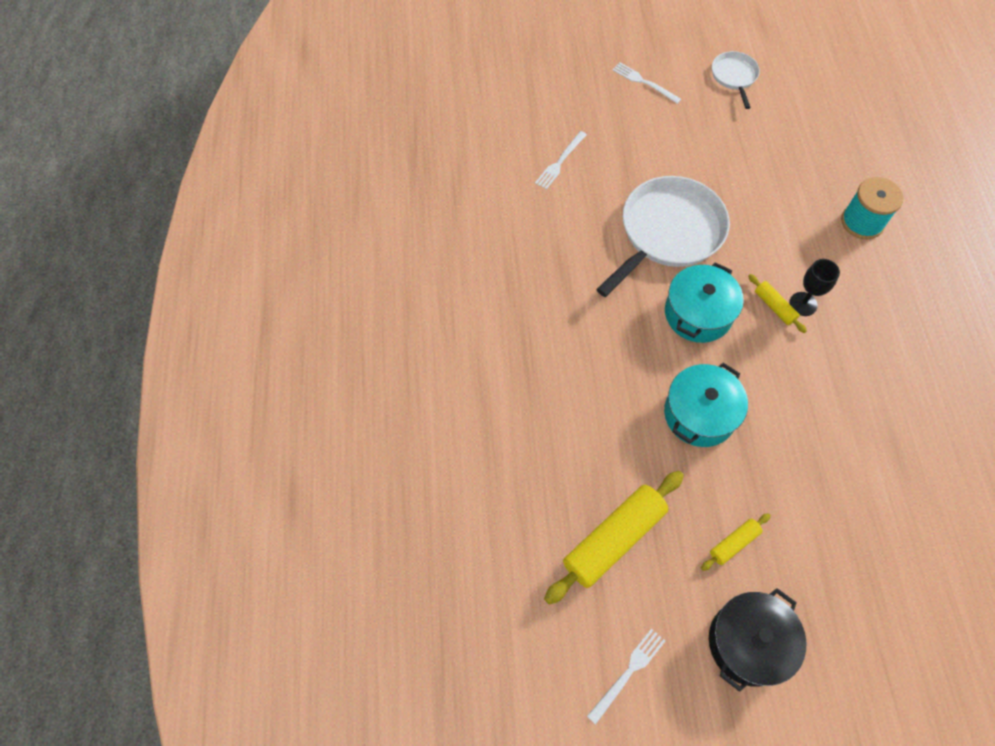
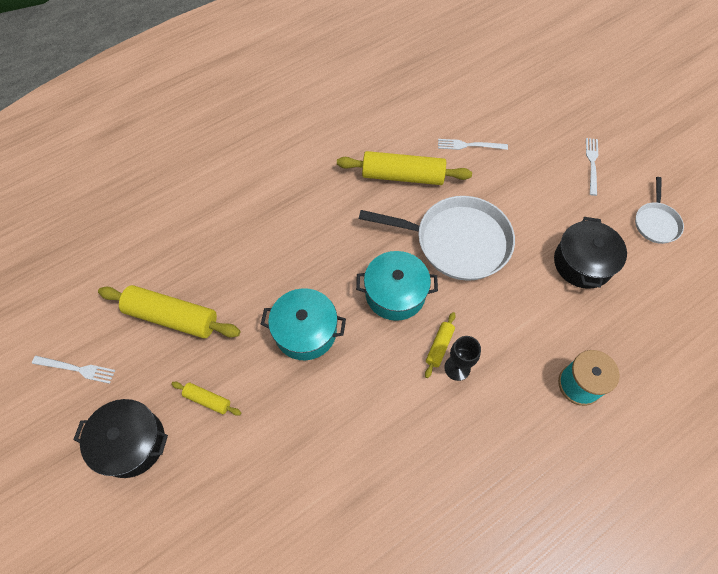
camera: 60 degrees right, 0 degrees up
(562, 237) = (403, 176): none -> yellow rolling pin
(734, 76) = (656, 223): white pan -> white pan turned 135 degrees clockwise
(745, 151) = (582, 263): none -> black pot

